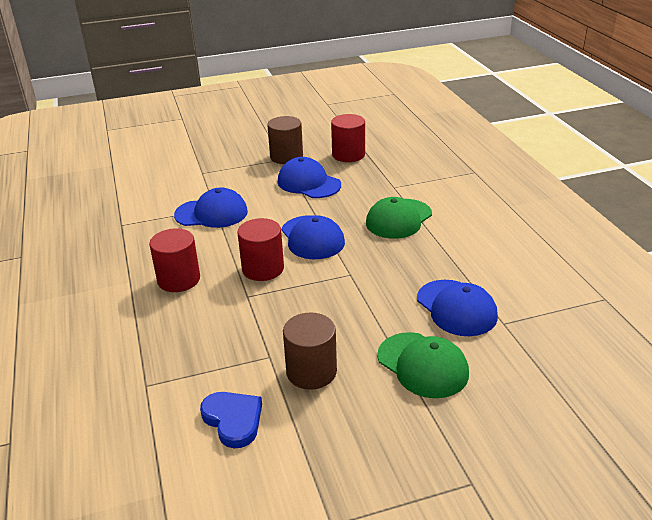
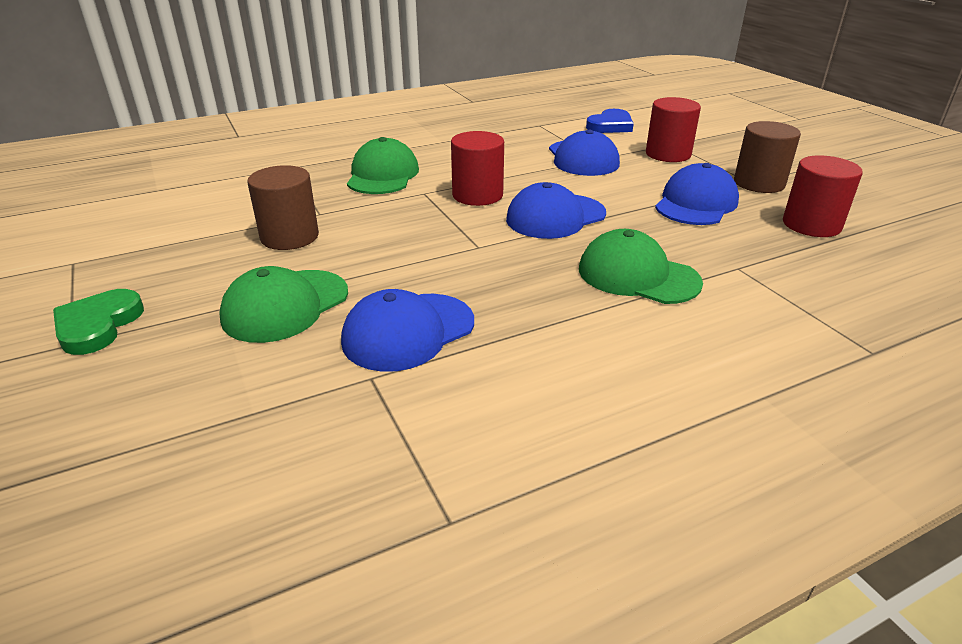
camera: 80 degrees right, 0 degrees up
(179, 279) = (448, 159): red cylinder -> red cylinder (668, 154)
(198, 319) = (383, 175): none -> green cap
(233, 420) = (230, 206): blue heart -> blue heart (610, 125)
(445, 471) = (98, 325): none -> green heart

